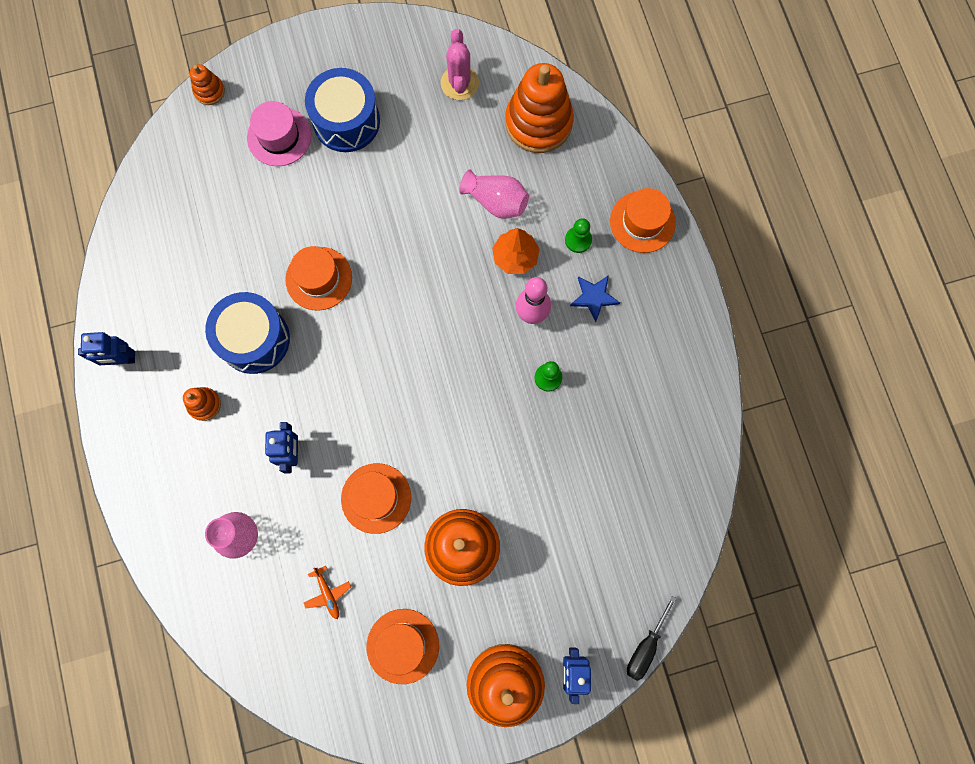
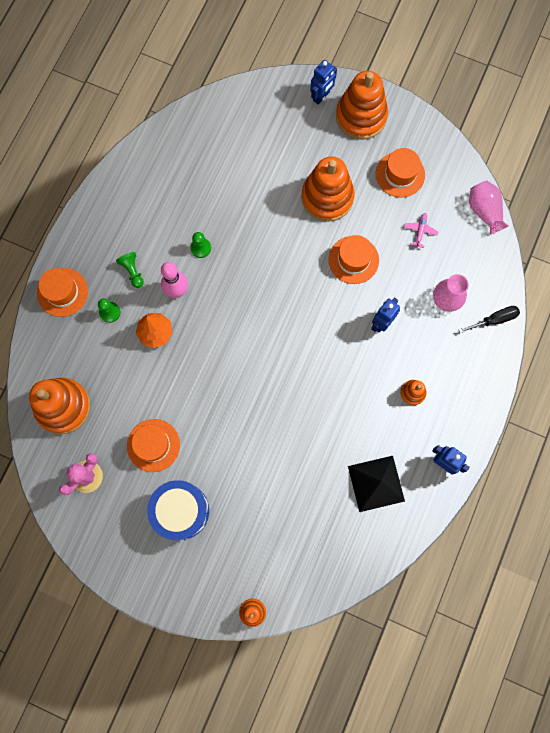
camera: 140 degrees left, 0 degrees up
(177, 287) = (376, 483): none -> black pyramid
(254, 339) = (353, 409): blue drum -> none
(279, 137) = (232, 536): pink hat -> none
(319, 278) = (284, 416): orange hat -> orange hat (153, 445)
(327, 593) = (420, 231): orange plane -> pink plane
(496, 202) = (135, 376): pink vase -> pink vase (484, 211)
(594, 297) = (132, 271): blue star -> green pawn
(646, 646) = (274, 78): black screwdriver -> black screwdriver (494, 320)

